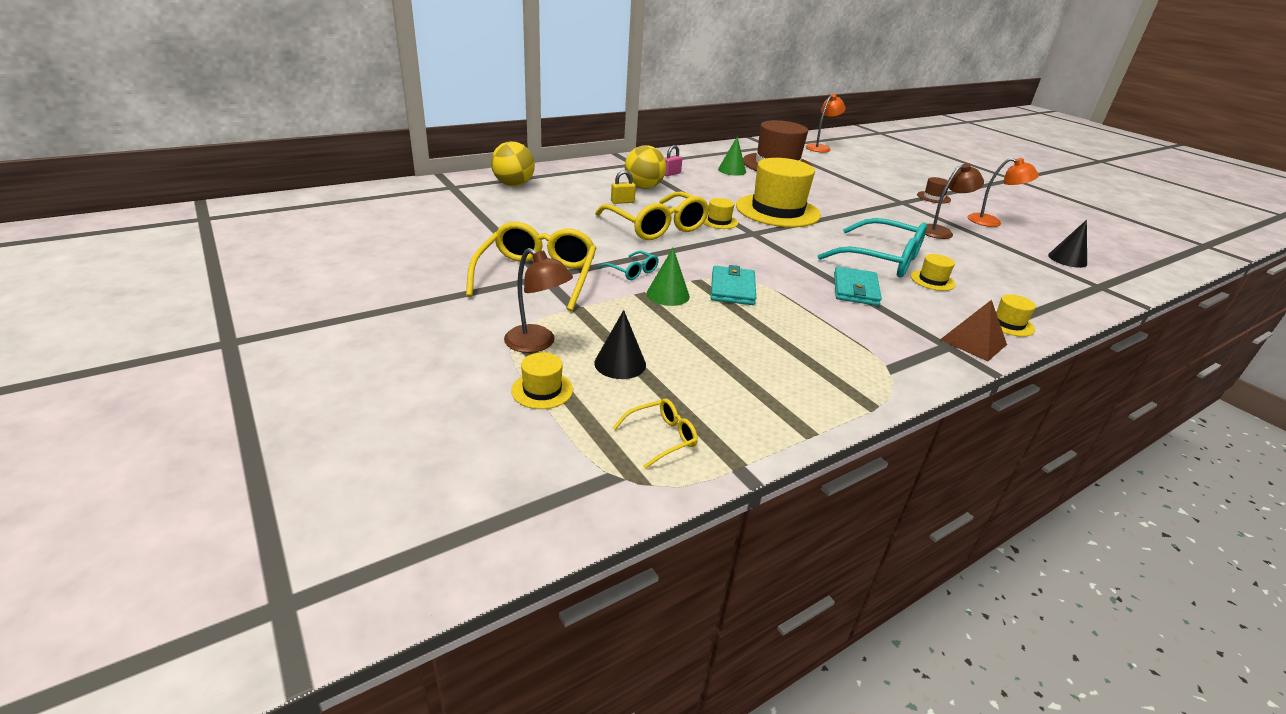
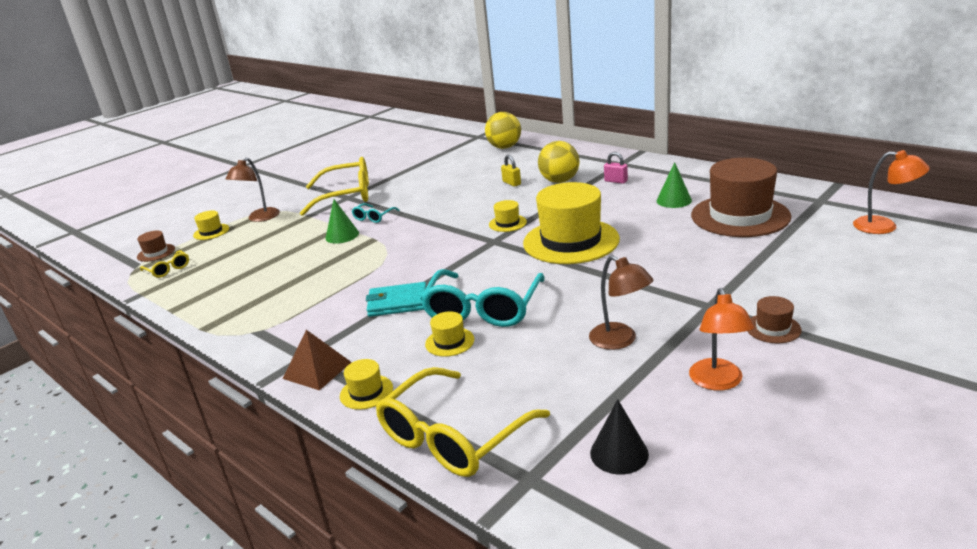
camera: 80 degrees right, 5 degrees down
(576, 453) = (156, 253): none -> brown hat
(620, 363) = (243, 243): black cone -> none
(657, 227) = (468, 205): yellow glasses -> yellow glasses (453, 437)
(732, 289) = (366, 254): turquoise wallet -> none

